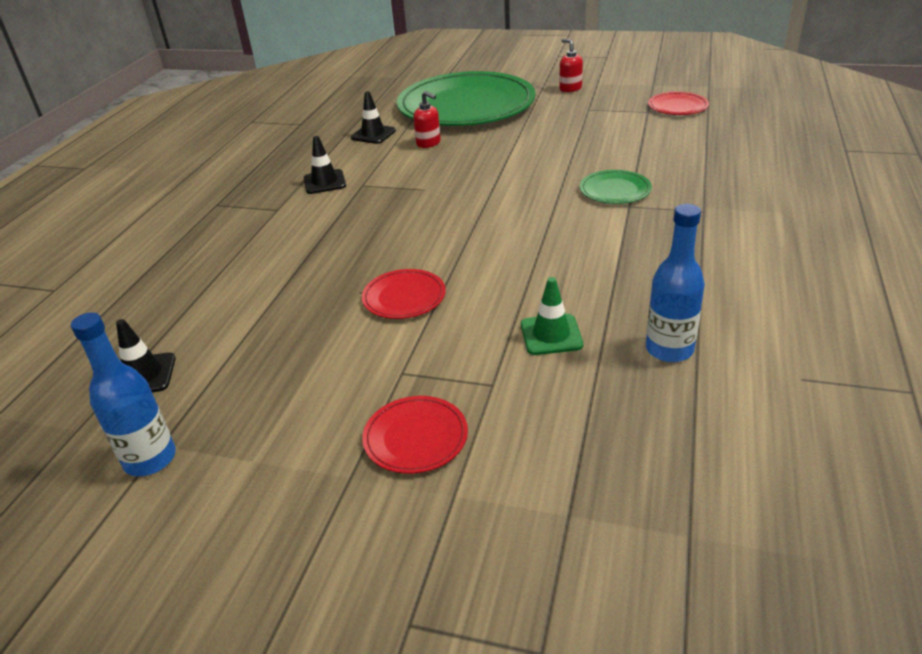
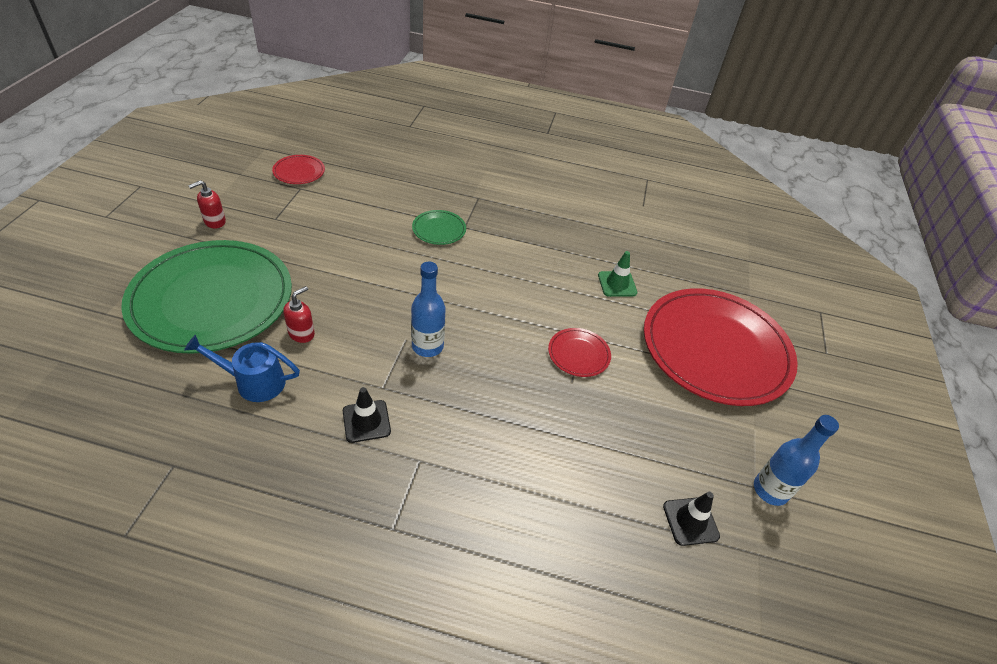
camera: 100 degrees left, 10 degrees up
(373, 134) = (253, 382): black traffic cone -> blue watering can
(415, 437) = (715, 349): red plate -> red plate, size x2.48
(669, 349) = (626, 241): blue bottle -> blue bottle (427, 346)

